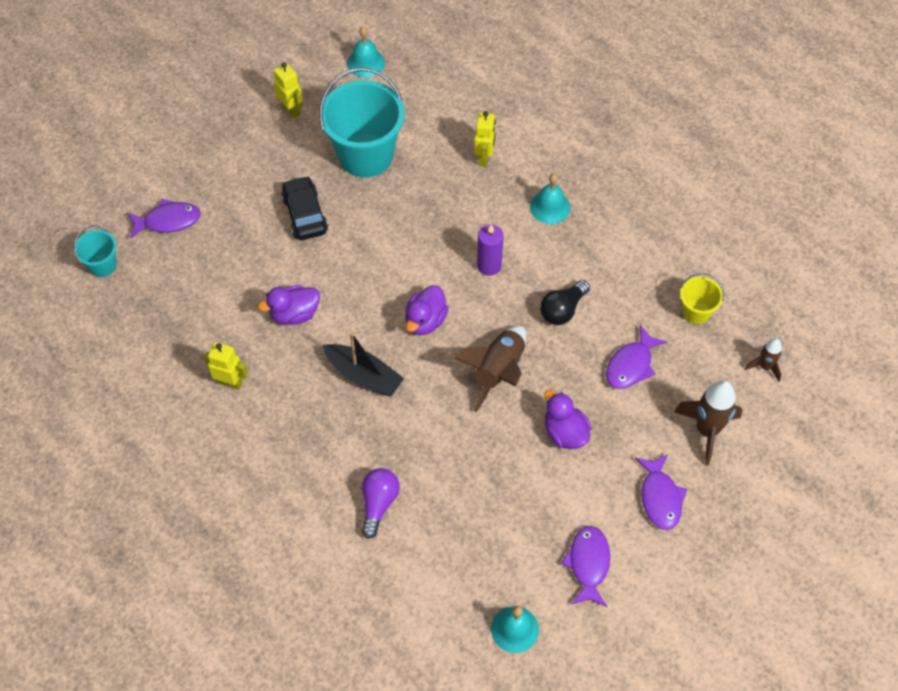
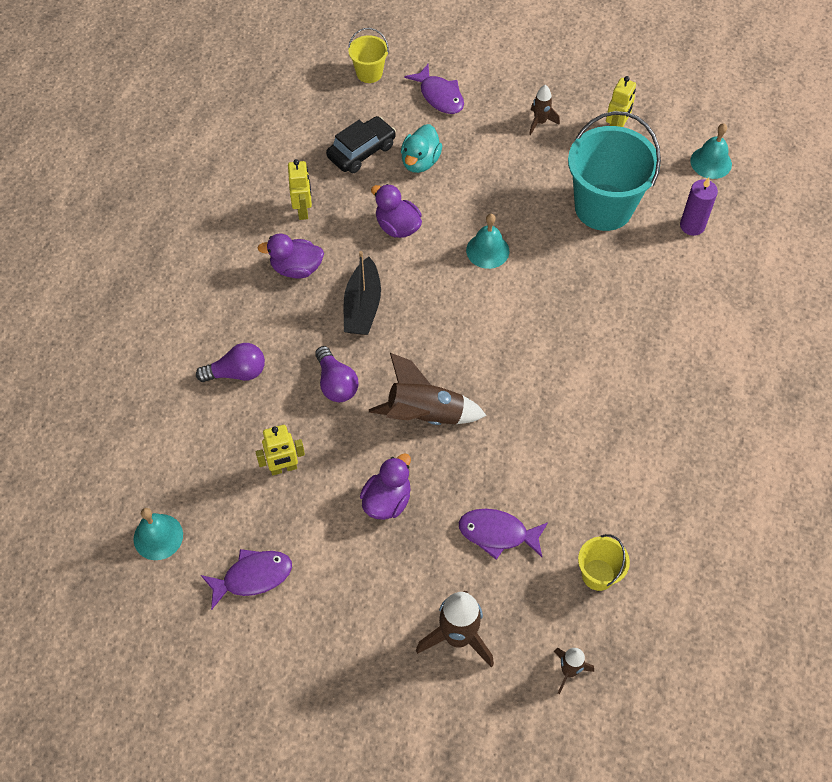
camera: 65 degrees right, 0 degrees up
(102, 265) = (369, 73): turquoise bucket -> yellow bucket
(233, 267) = (420, 162): none -> turquoise duck
(248, 159) = (540, 122): none -> brown rocket
(305, 214) = (507, 189): black car -> black car (361, 151)
(425, 321) = (447, 331): purple duck -> purple duck (296, 268)
(432, 427) = (336, 383): none -> purple light bulb
(484, 157) = (666, 305): yellow robot -> yellow robot (283, 468)
(489, 265) = (541, 359): purple candle -> purple candle (692, 226)
(550, 207) = (644, 386): turquoise bell -> turquoise bell (487, 250)
(562, 310) = (527, 445): black light bulb -> none
(660, 497) = (356, 618): purple fish -> none

